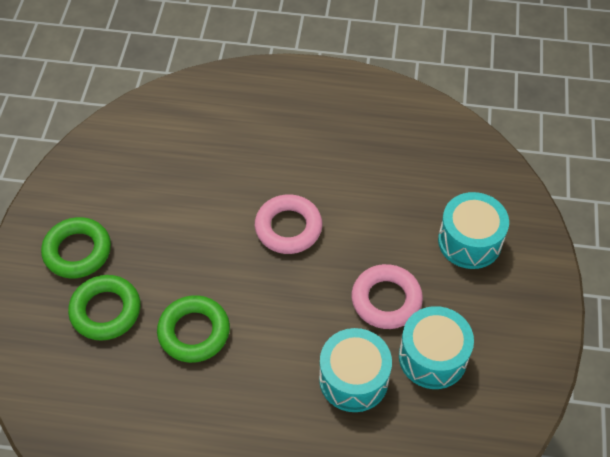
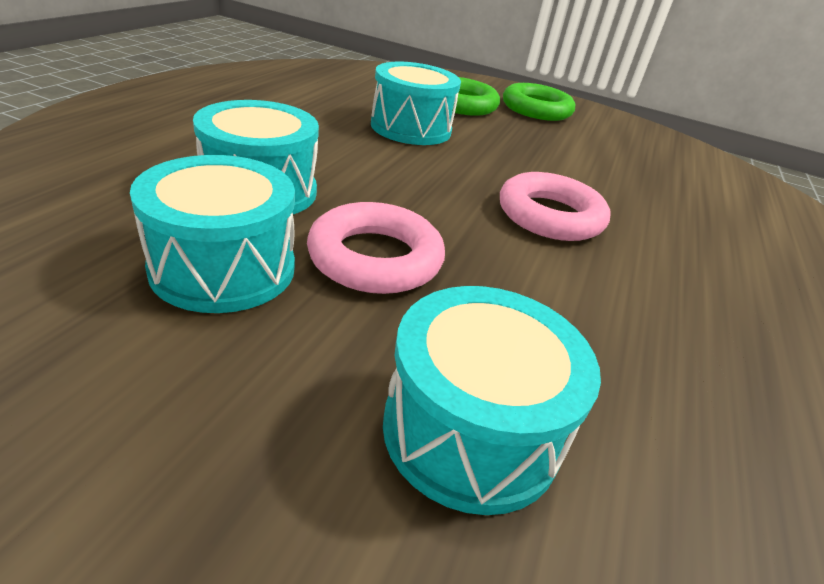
camera: 100 degrees right, 20 degrees down
(194, 332) = (411, 128): green ring -> turquoise drum

